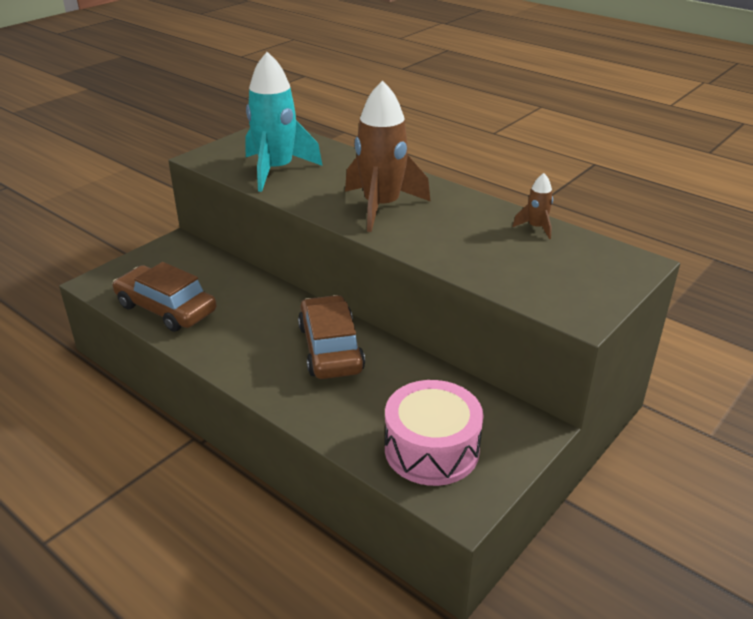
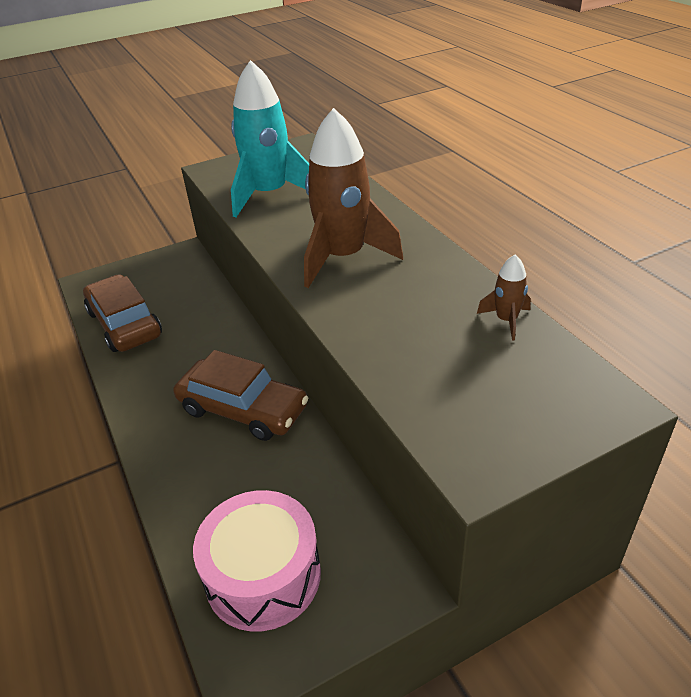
camera: 25 degrees right, 5 degrees up
(330, 348) = (243, 409): brown car -> brown car turned 105 degrees clockwise

